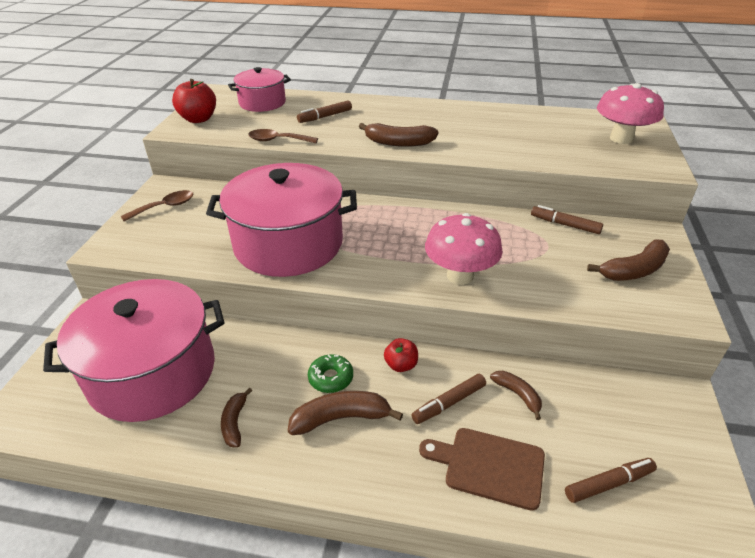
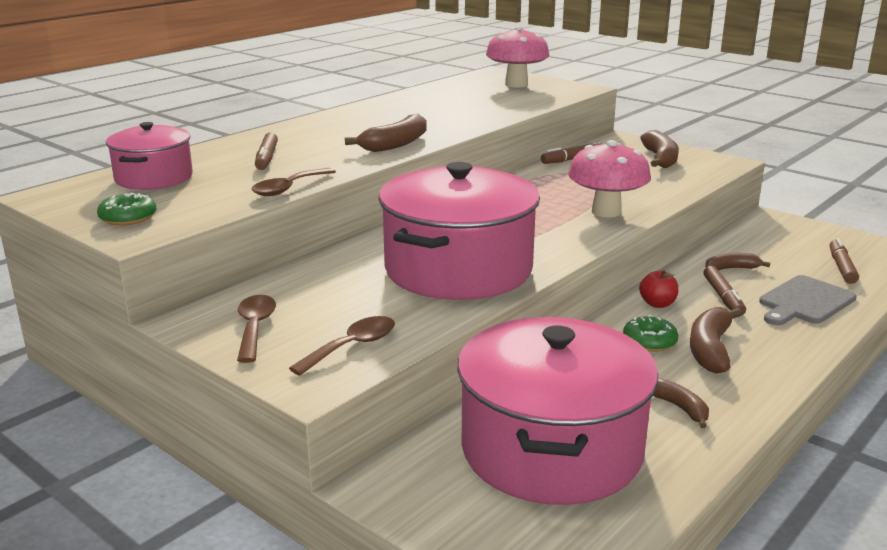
camera: 60 degrees left, 15 degrees down
(156, 244) = (352, 346): none -> brown spoon
(198, 119) = (128, 218): red apple -> green donut
(235, 422) = (679, 408): brown banana -> brown banana turned 150 degrees counterclockwise
(489, 466) = (804, 302): brown cutting board -> grey cutting board

